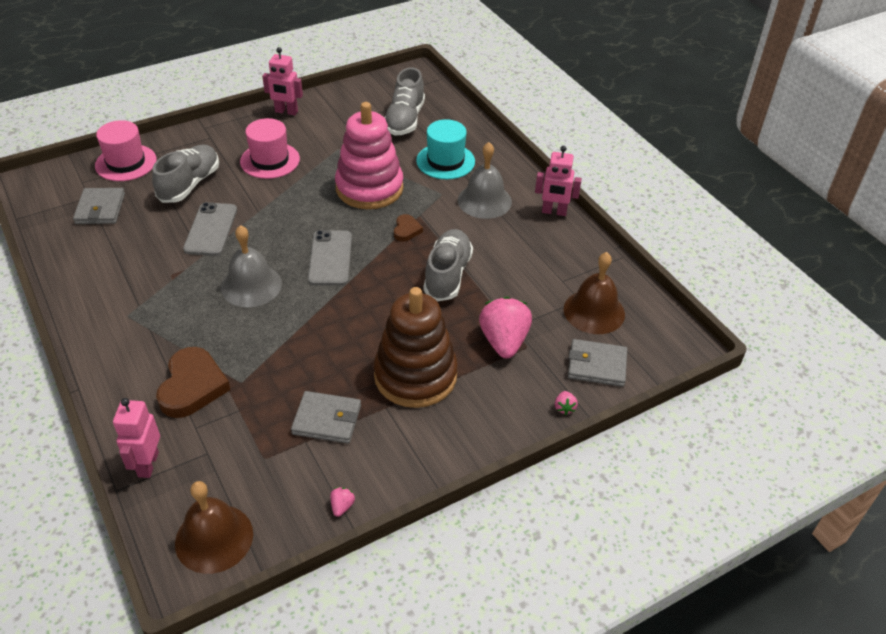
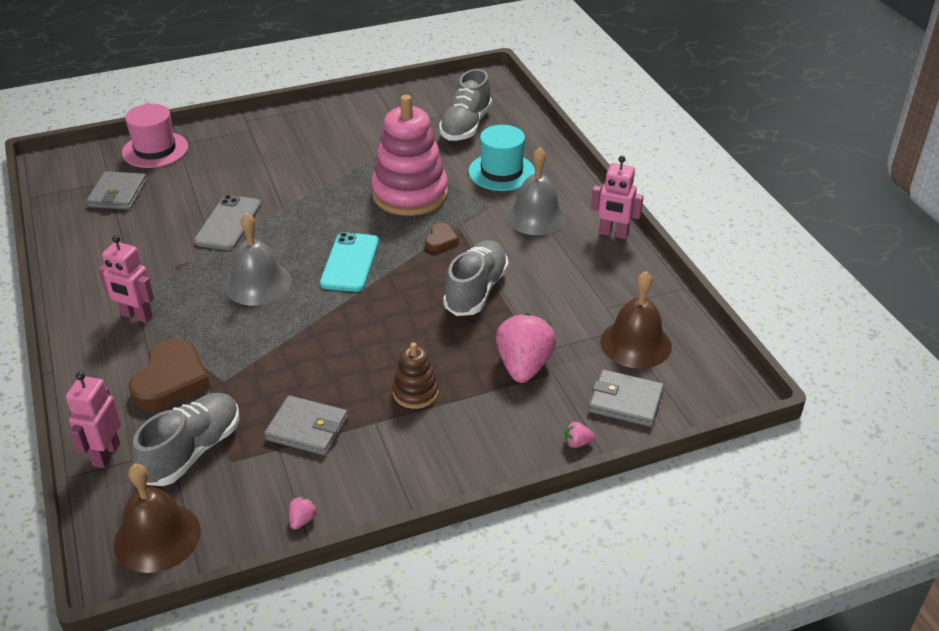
camera: 10 degrees right, 5 degrees down
(189, 184) = (217, 176): grey shoe -> grey shoe (192, 451)
(270, 160) = (308, 158): pink hat -> none
(286, 112) = (337, 109): pink robot -> pink robot (136, 316)
(330, 258) = (350, 262): grey phone -> turquoise phone
(415, 375) = (415, 392): brown stacking toy -> brown stacking toy, size x0.49
(564, 408) = (577, 443): pink strawberry -> pink strawberry turned 75 degrees clockwise

